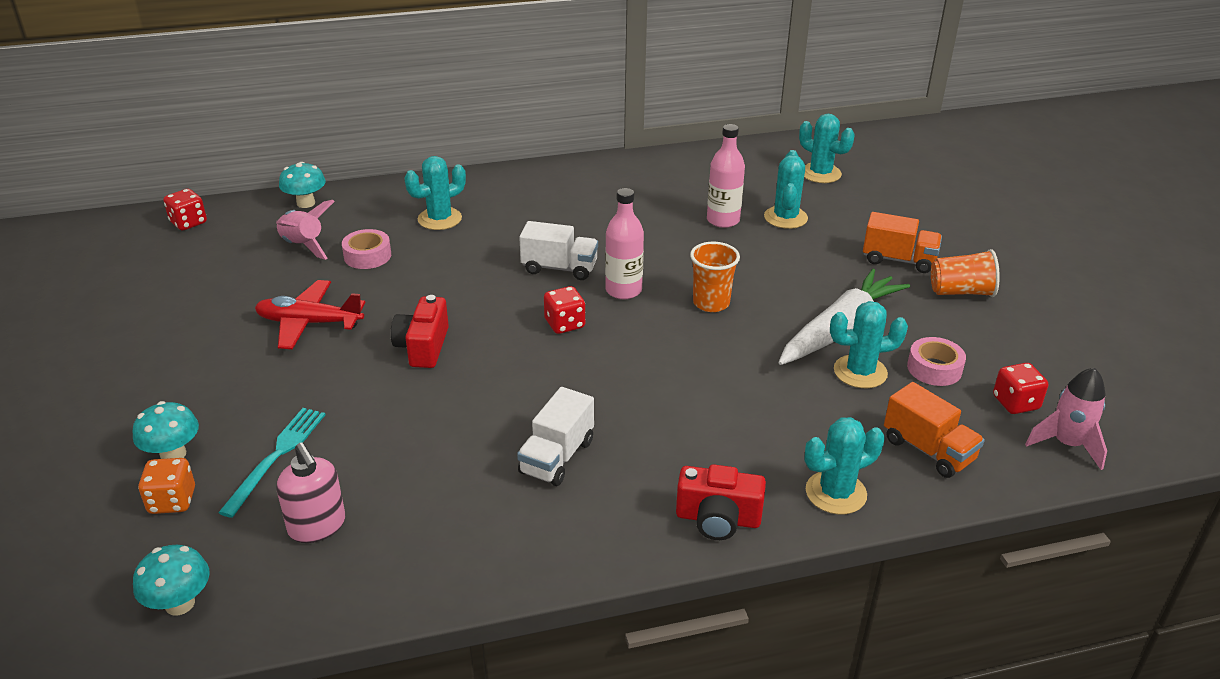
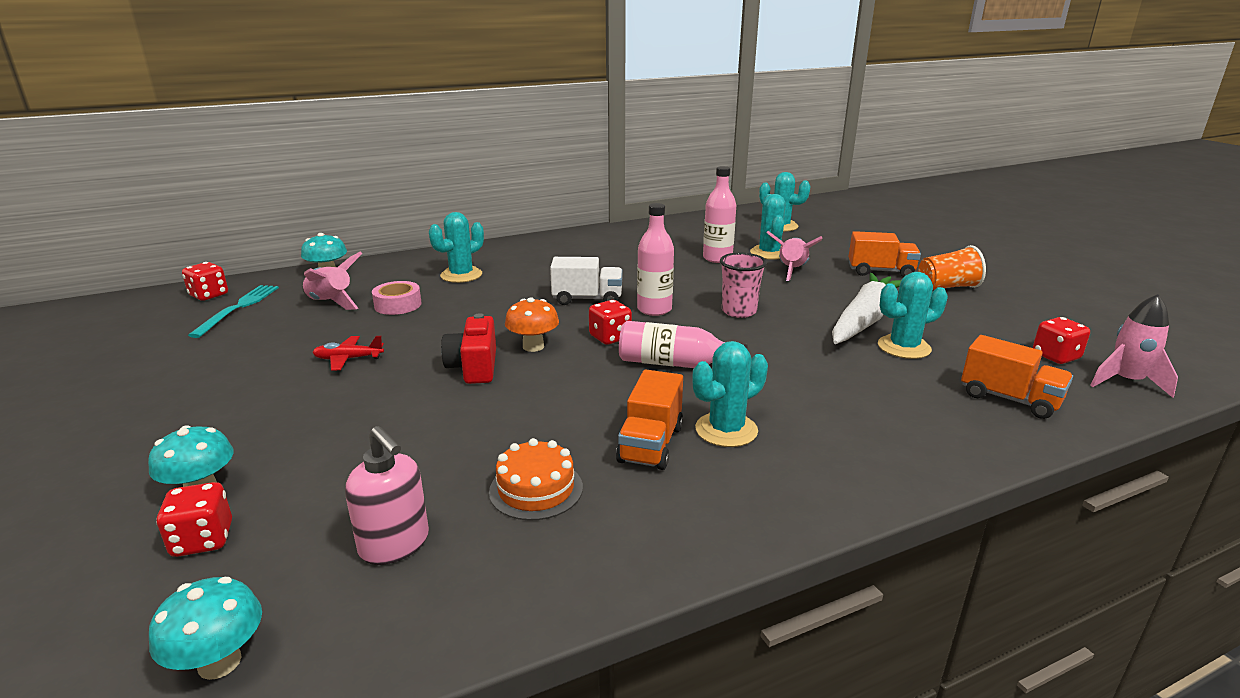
camera: 10 degrees left, 10 degrees down
(172, 501) = (203, 540): orange dice -> red dice
(276, 457) = (331, 479): turquoise fork -> turquoise fork (238, 308)
(309, 323) = (348, 359): red plane -> red plane, size x0.60
(442, 490) = (536, 489): none -> orange cake
(486, 327) = (533, 346): none -> orange mushroom
(557, 457) = (651, 444): white truck -> orange truck
(615, 365) = (674, 363): none -> pink bottle
(711, 303) = (739, 311): orange cup -> pink cup
(718, 519) = (849, 480): red camera -> none
(797, 249) = (792, 271): none -> pink rocket
(835, 493) = (950, 443): turquoise cactus -> turquoise cactus (726, 430)
(934, 368) = (966, 339): pink tape -> none

